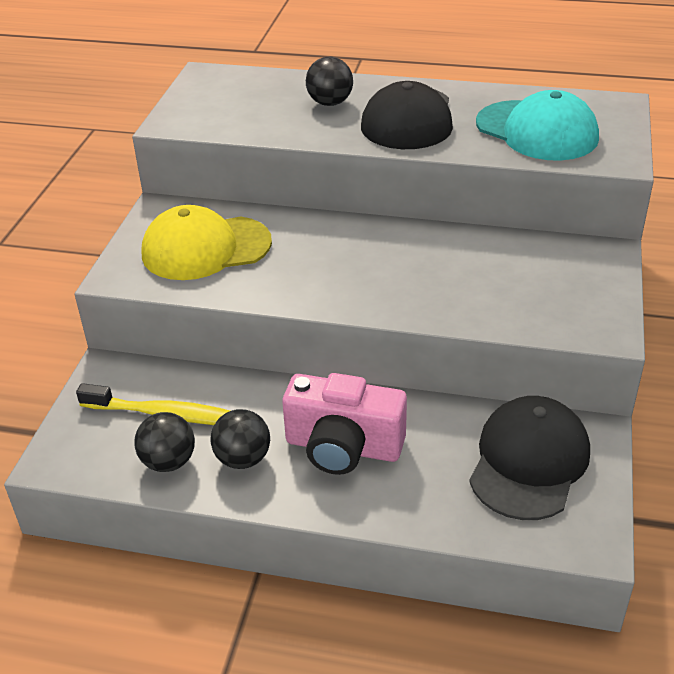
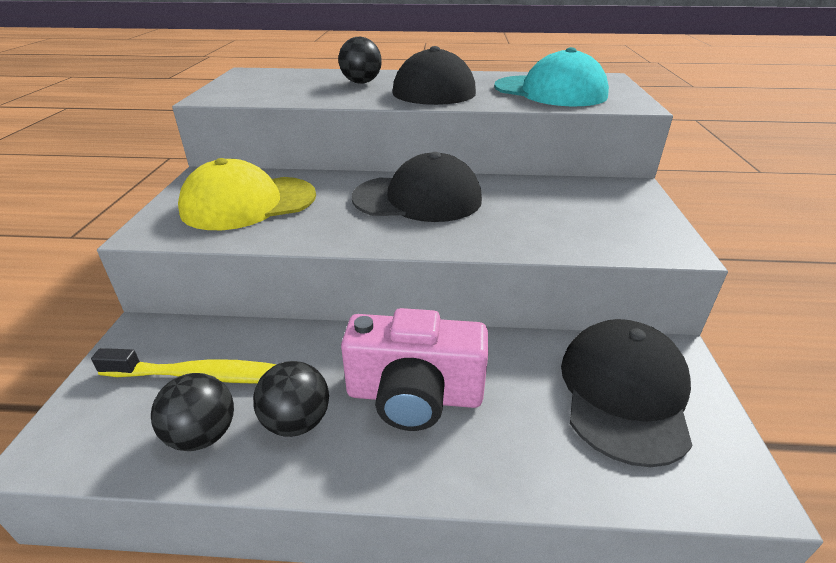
camera: 10 degrees left, 5 degrees down
(373, 253) = (417, 199): none -> black cap

